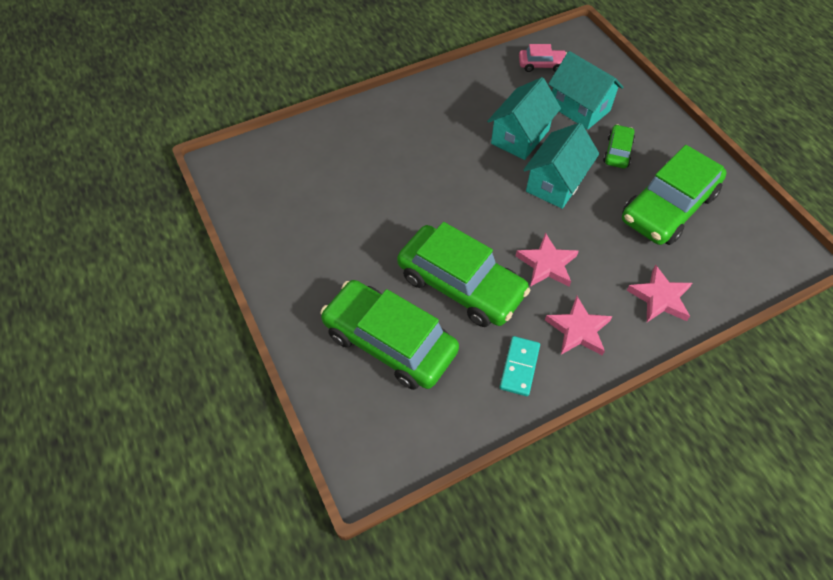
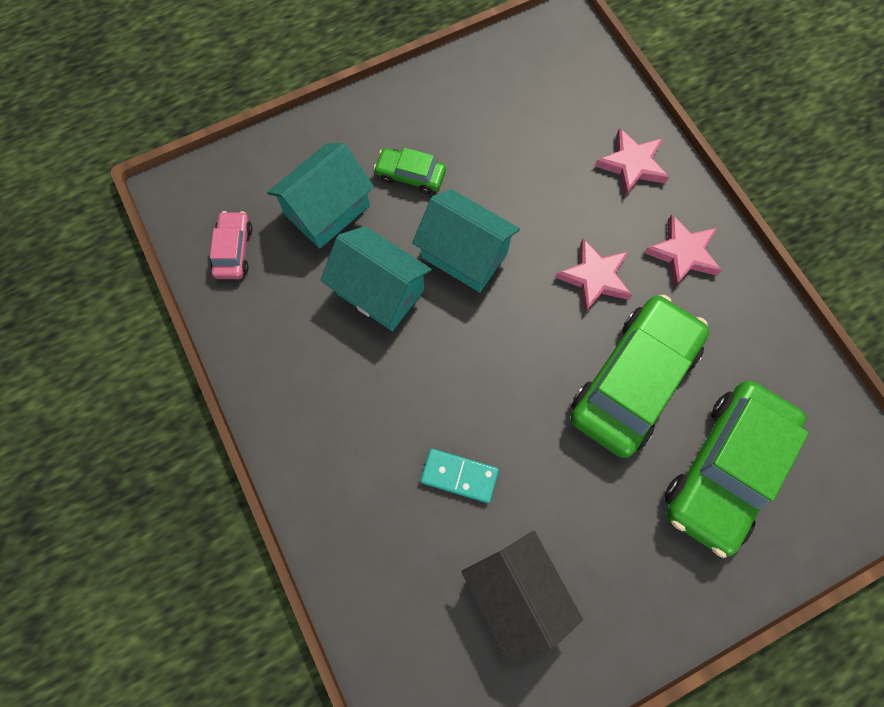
camera: 90 degrees left, 15 degrees up
(311, 207) = (516, 592): none -> black house
(519, 367) = (738, 320): turquoise domino -> turquoise domino (459, 476)
(668, 207) = (501, 134): green car -> none

